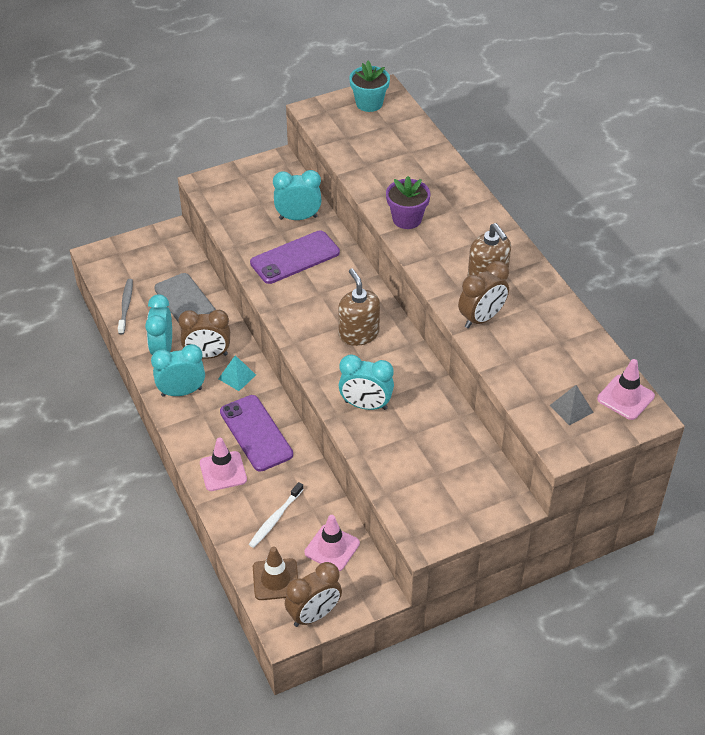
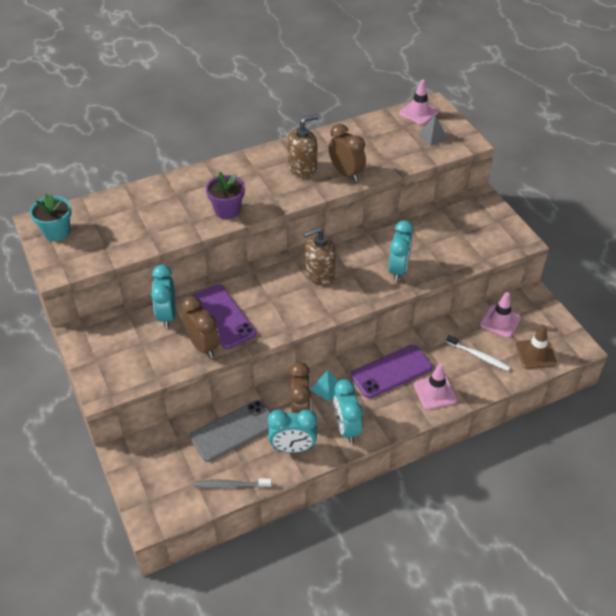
camera: 90 degrees left, 0 degrees up
(314, 615) = (561, 331): brown clock -> brown clock (203, 346)

